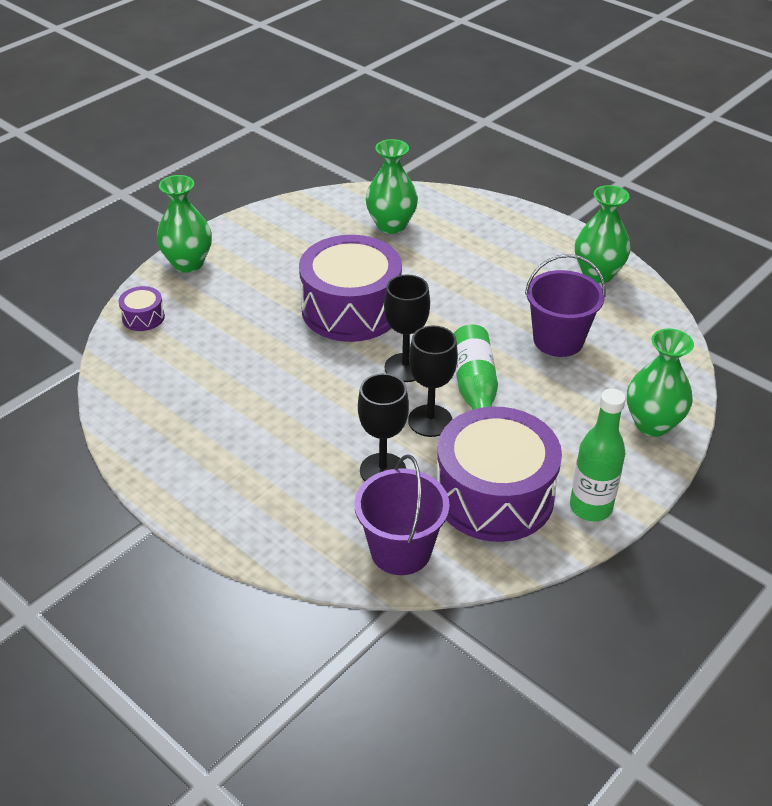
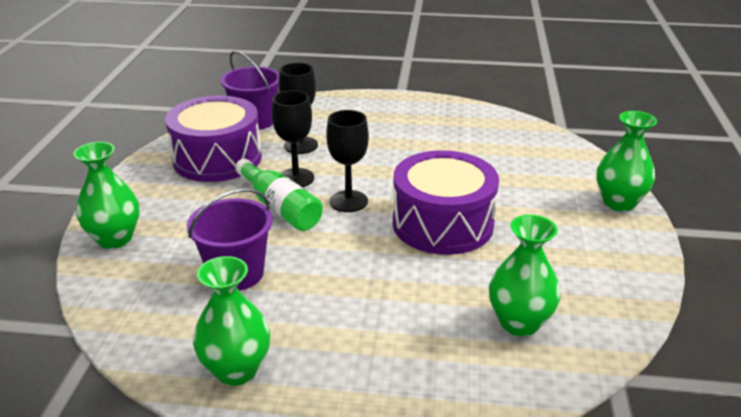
camera: 145 degrees right, 10 degrees down
(143, 317) = (574, 158): purple drum -> none
(590, 507) = (146, 174): green bottle -> none

